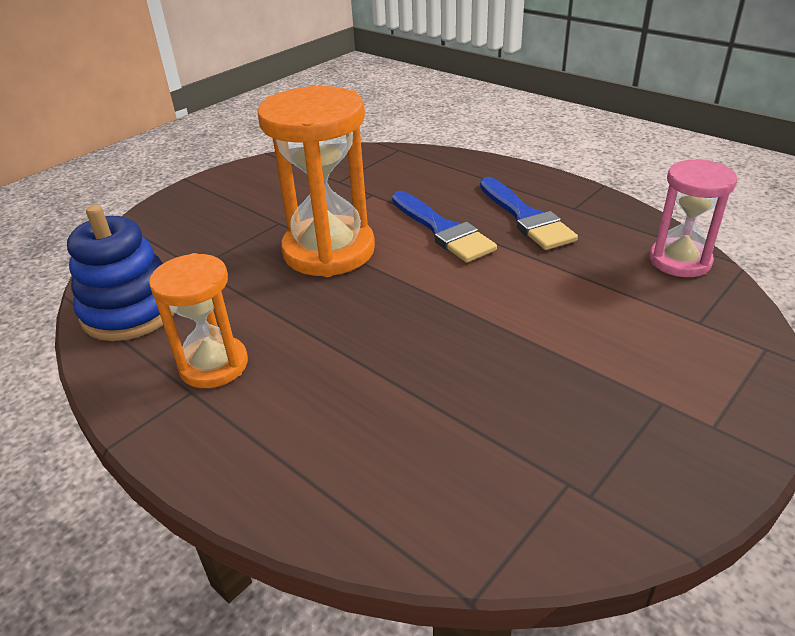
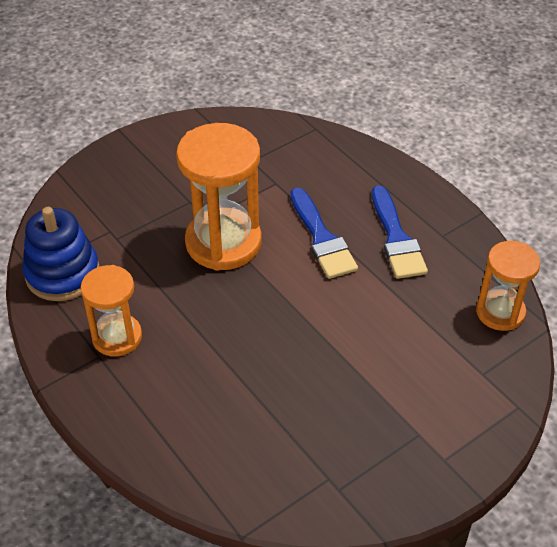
camera: 10 degrees right, 10 degrees up
(680, 261) = (500, 312): pink hourglass -> orange hourglass

